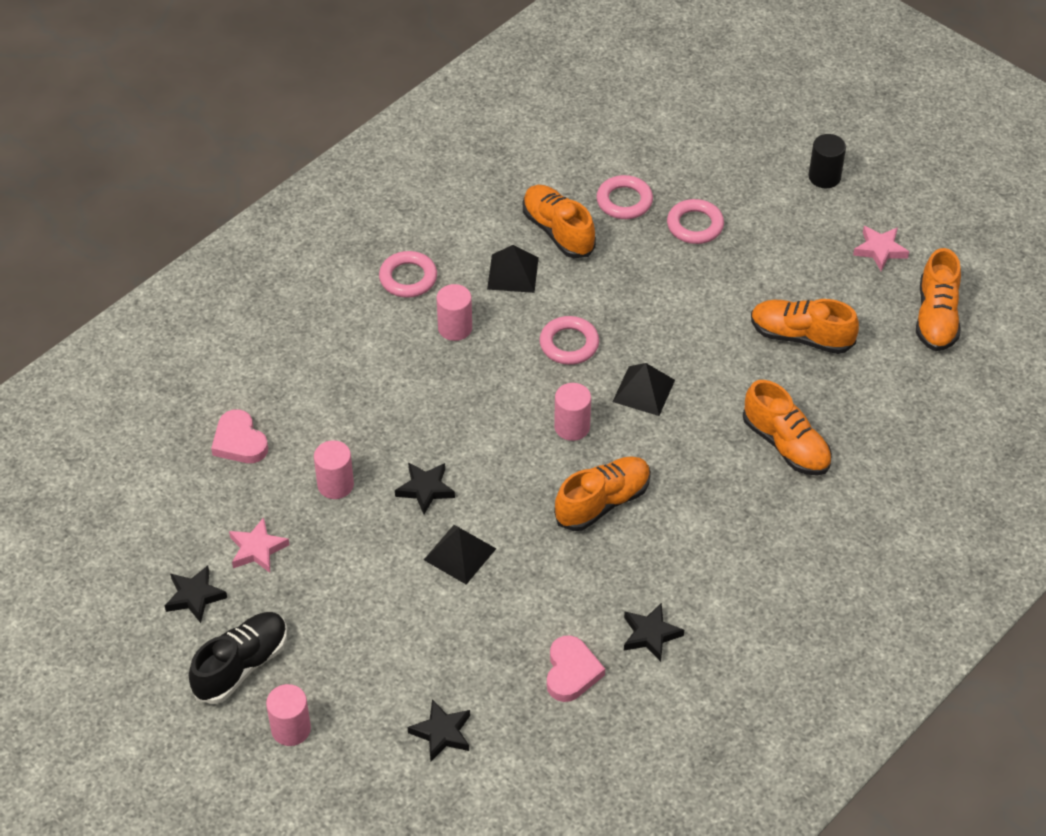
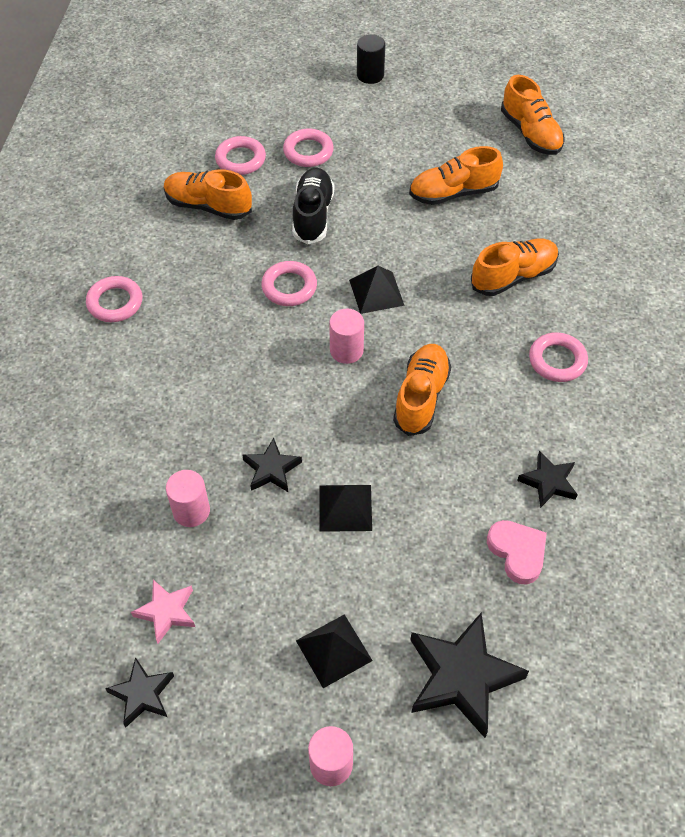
camera: 35 degrees left, 5 degrees up
(239, 442) = (73, 523): pink heart -> none
(241, 666) = (238, 733): black shoe -> black shoe (313, 215)
(442, 733) = (462, 677): black star -> black star, size x1.81
(455, 328) = (187, 322): pink cylinder -> none
(512, 273) = (199, 255): black pyramid -> black pyramid (334, 650)
(756, 541) = (557, 360): none -> pink ring
(786, 445) = (513, 276): orange shoe -> orange shoe turned 45 degrees counterclockwise
(880, 250) = (452, 106): pink star -> none

